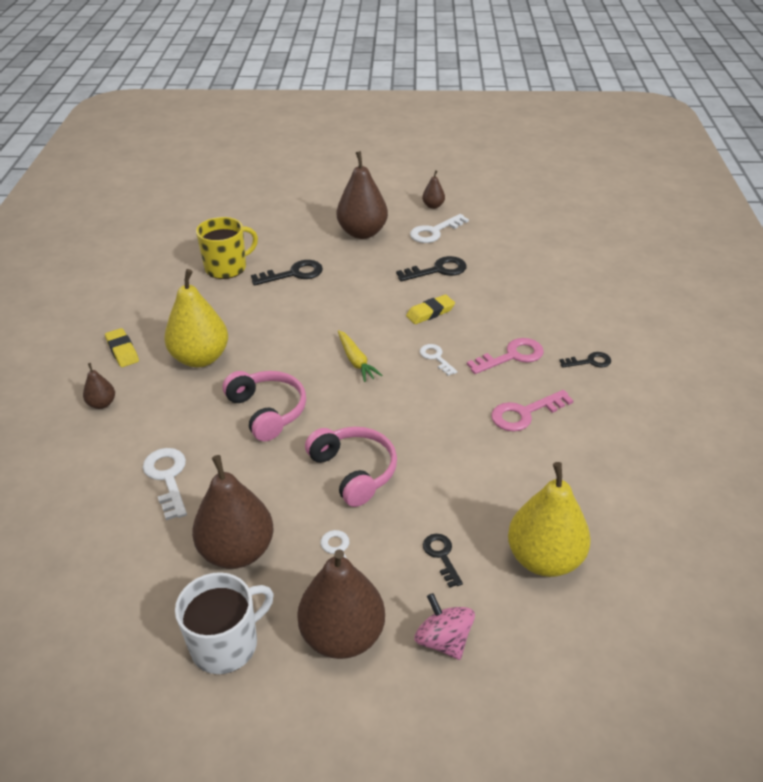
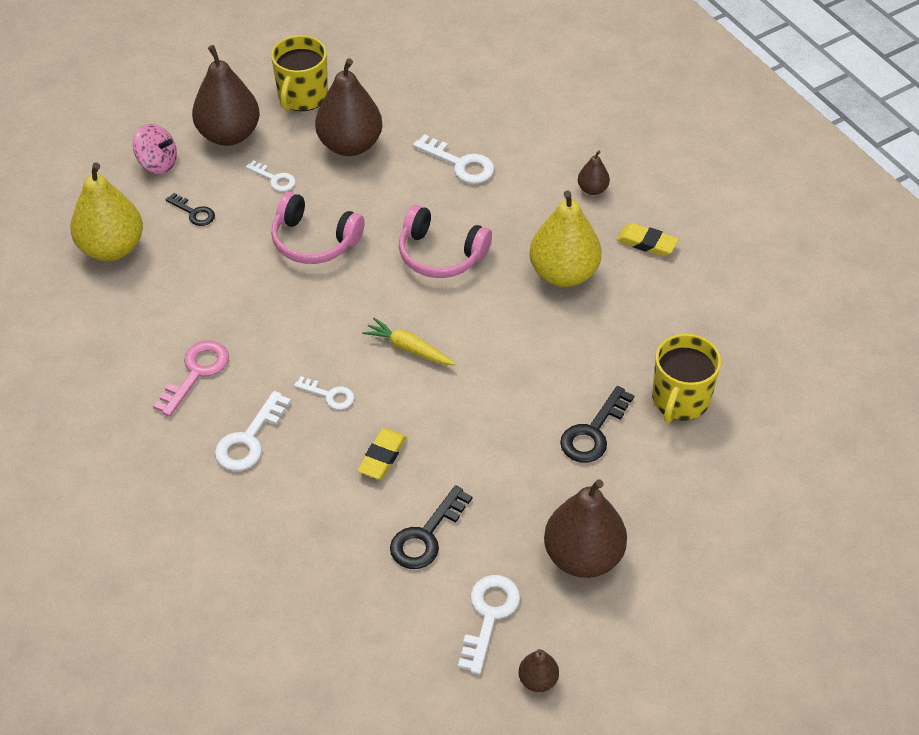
camera: 145 degrees right, 10 degrees up
(226, 644) = (302, 96): white mug -> yellow mug
(512, 356) = (249, 439): pink key -> white key
(589, 362) = (158, 476): black key -> none

